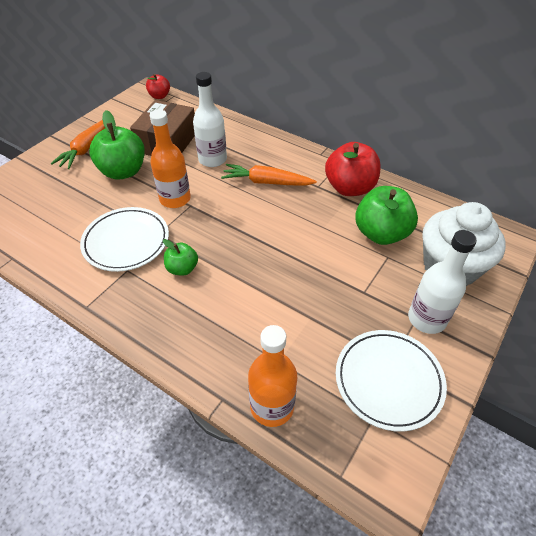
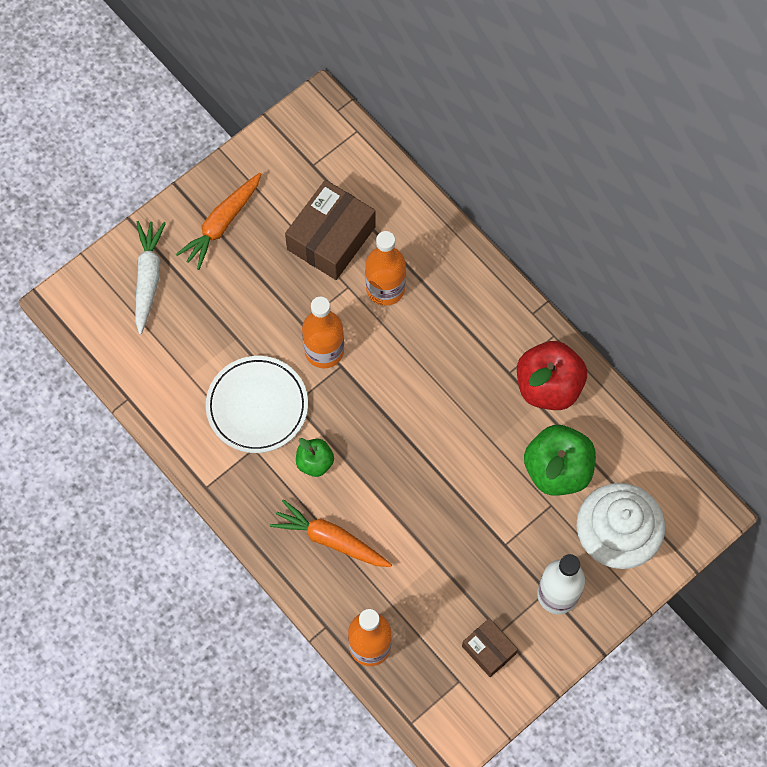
camera: 15 degrees right, 20 degrees up
(31, 184) = (148, 278): none -> white carrot
(123, 171) = (265, 283): green apple -> none
(159, 96) = (336, 127): red apple -> none
(212, 159) = (385, 288): white bottle -> orange bottle
(266, 182) = (445, 349): orange carrot -> orange carrot (330, 539)
(388, 380) = (489, 650): white plate -> brown box

